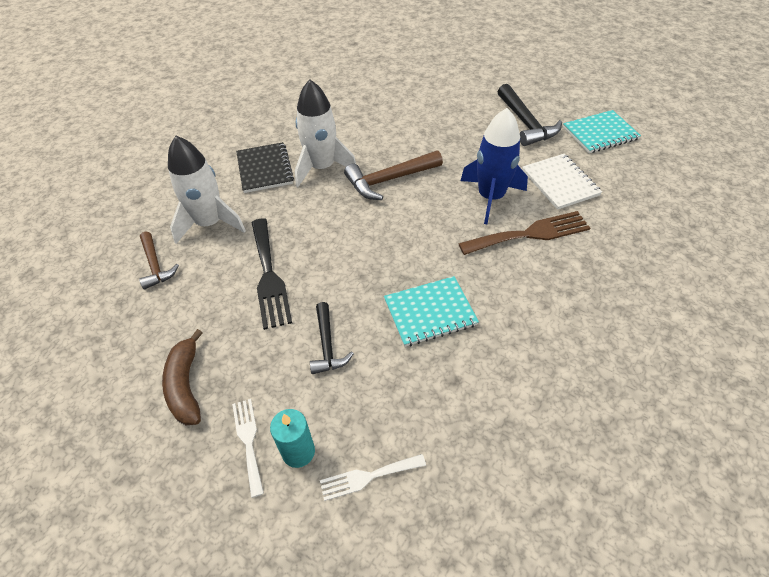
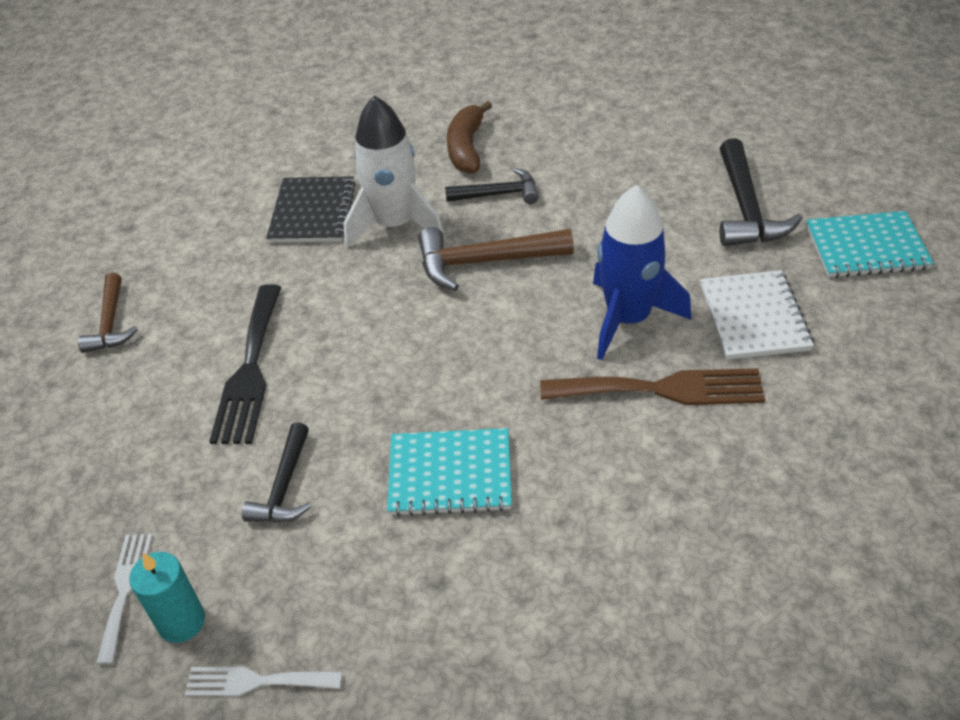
camera: 20 degrees right, 5 degrees down
(186, 385) = (80, 495): brown banana -> brown banana (466, 148)
(210, 223) = (205, 277): white rocket -> none
(378, 138) = (499, 194): none -> black hammer

